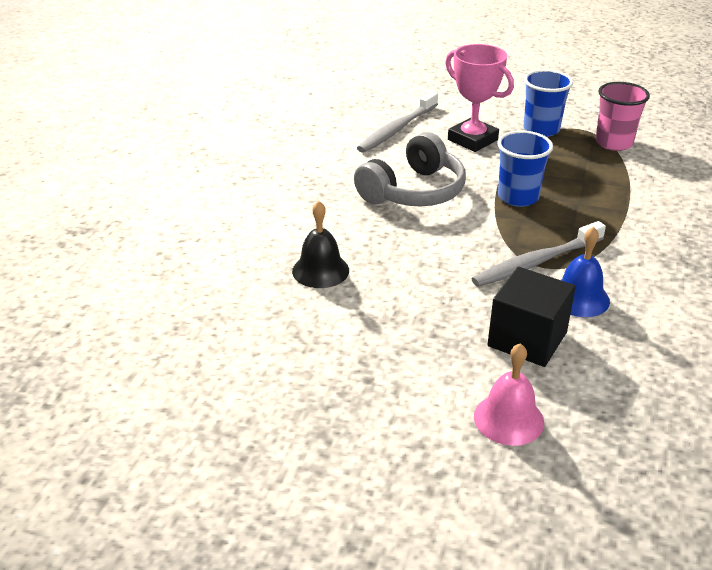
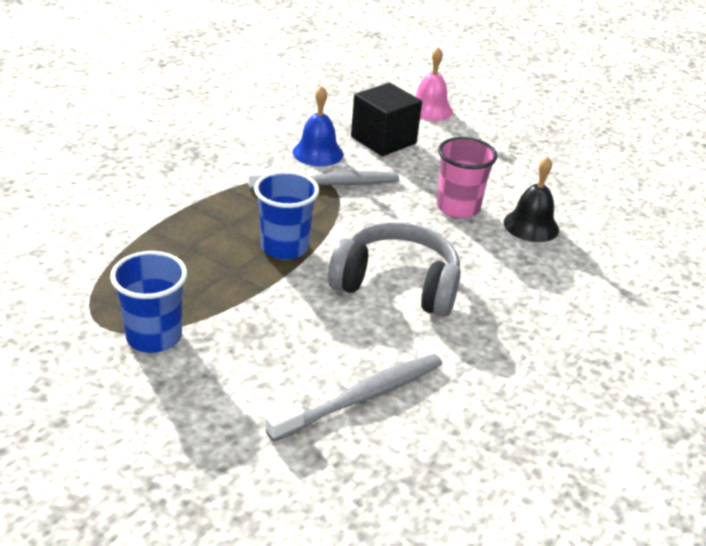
camera: 165 degrees left, 0 degrees up
(414, 191) = (397, 284): grey headphones -> grey headphones turned 45 degrees clockwise
(472, 140) = (266, 344): pink trophy -> none
(614, 143) = (88, 287): pink cup -> pink cup (458, 208)

